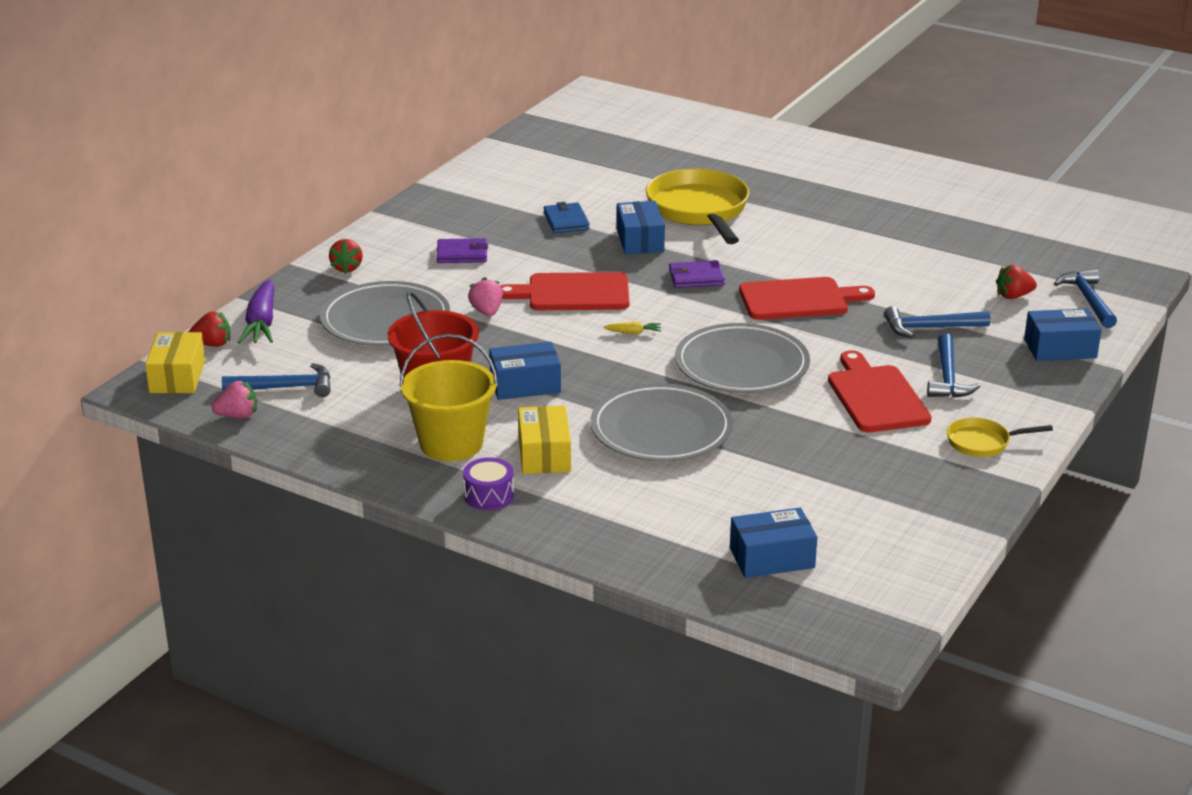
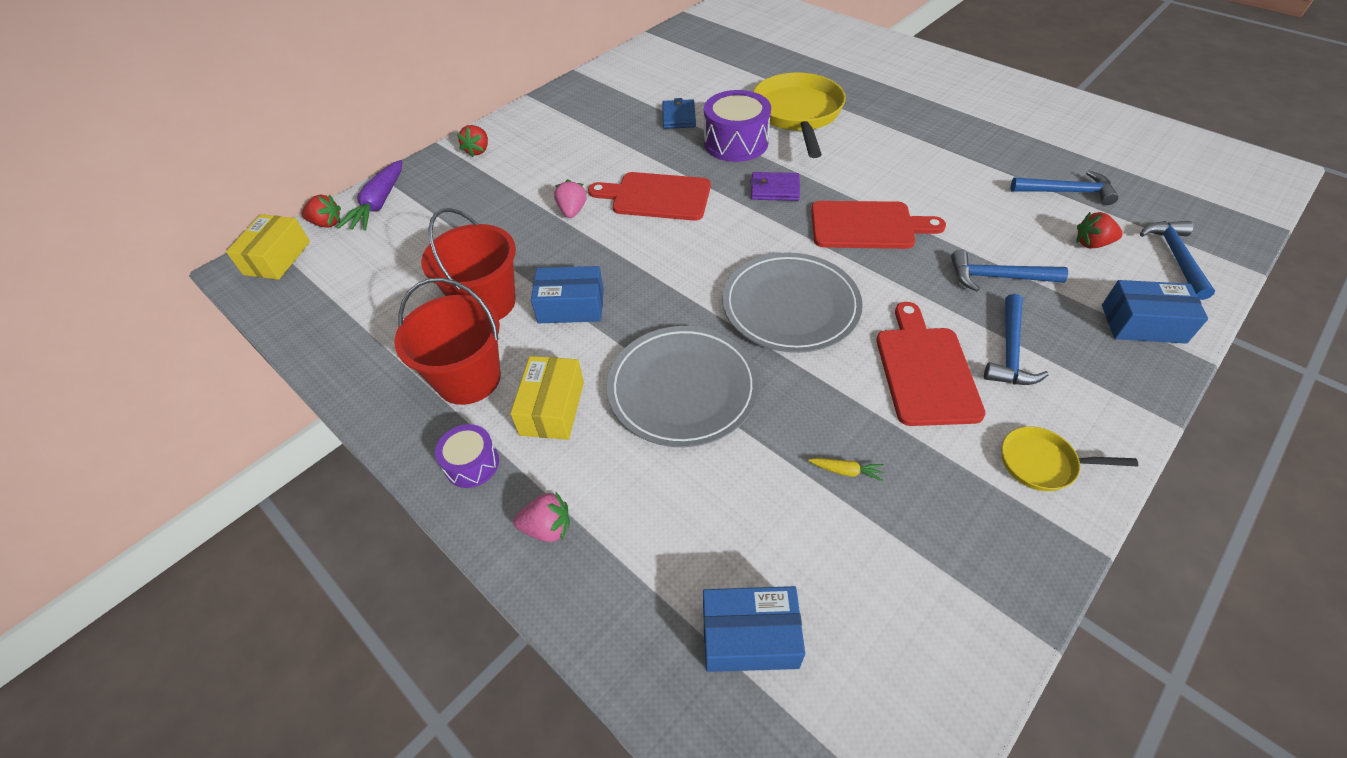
camera: 15 degrees right, 20 degrees up
(238, 415) = (299, 313): pink strawberry -> pink strawberry (547, 528)
(285, 387) = (357, 282): blue hammer -> blue hammer (1066, 192)
(385, 320) = (481, 212): grey plate -> none
(451, 444) = (468, 379): yellow bucket -> red bucket
(462, 254) = (578, 144): purple wallet -> none
(633, 332) = (696, 250): yellow carrot -> yellow carrot (846, 471)
(640, 240) = (736, 143): blue box -> purple drum

